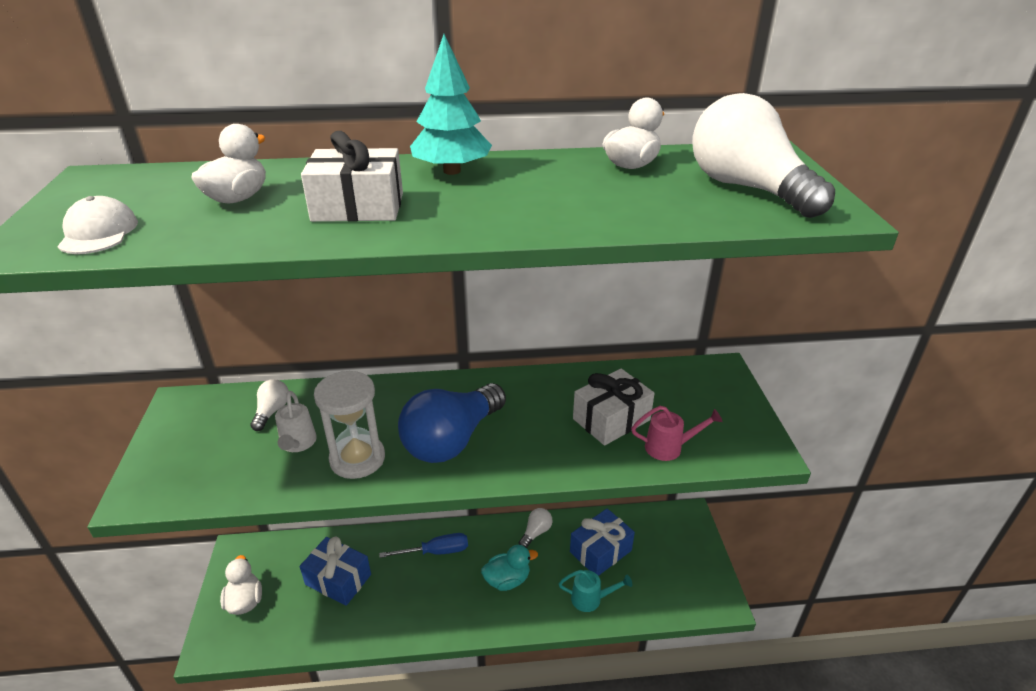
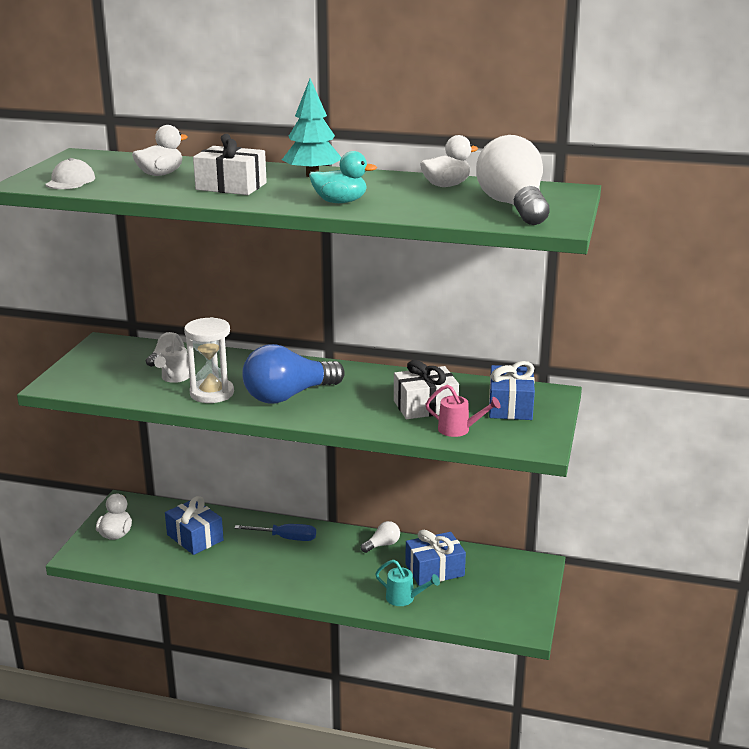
camera: 20 degrees right, 10 degrees down
(507, 580) = (337, 570): turquoise duck -> turquoise duck (340, 202)
(695, 397) = (510, 406): none -> blue gift

